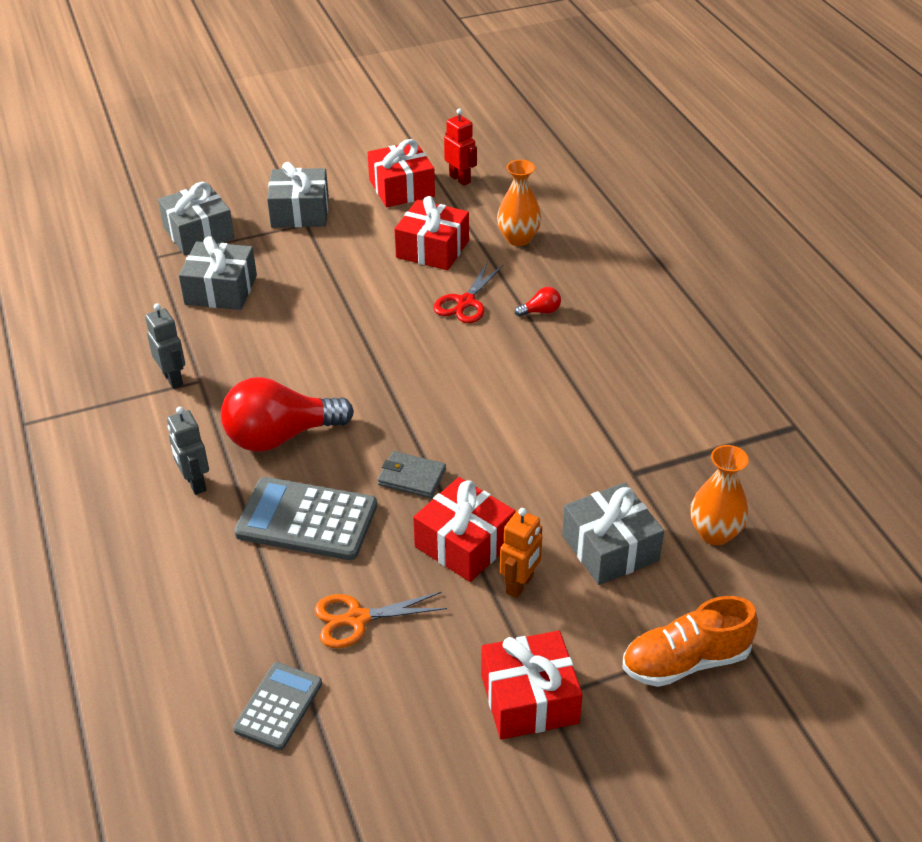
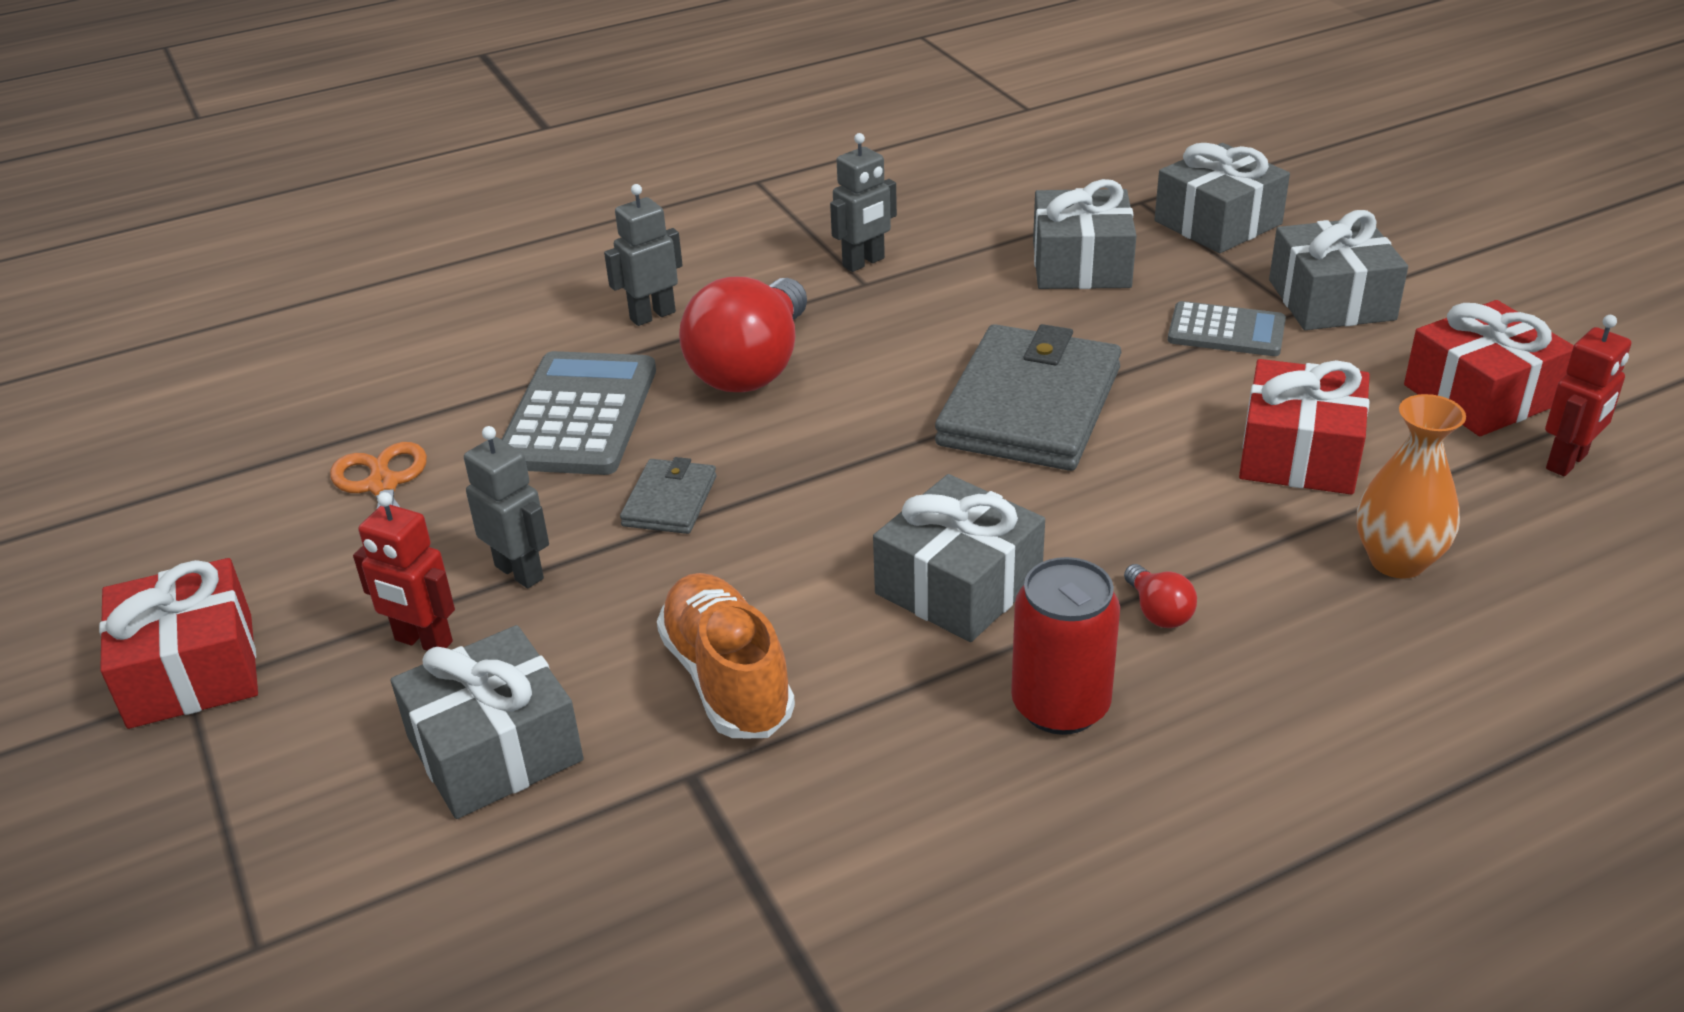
camera: 85 degrees right, 5 degrees down
(278, 706) = (249, 442): grey calculator -> grey calculator (1226, 331)
(280, 436) = (752, 367): red light bulb -> red light bulb turned 135 degrees counterclockwise
(362, 328) = (1030, 406): none -> grey wallet
(464, 543) = (520, 572): red gift -> grey robot
(465, 302) = (1149, 511): red scissors -> none
(510, 371) = (958, 585): none -> grey gift
(520, 585) = (423, 641): orange robot -> red robot
(599, 349) = (1060, 706): none -> red can
(685, 661) = (212, 863): orange shoe -> orange shoe (727, 679)
(715, 533) = (521, 907): orange vase -> none

